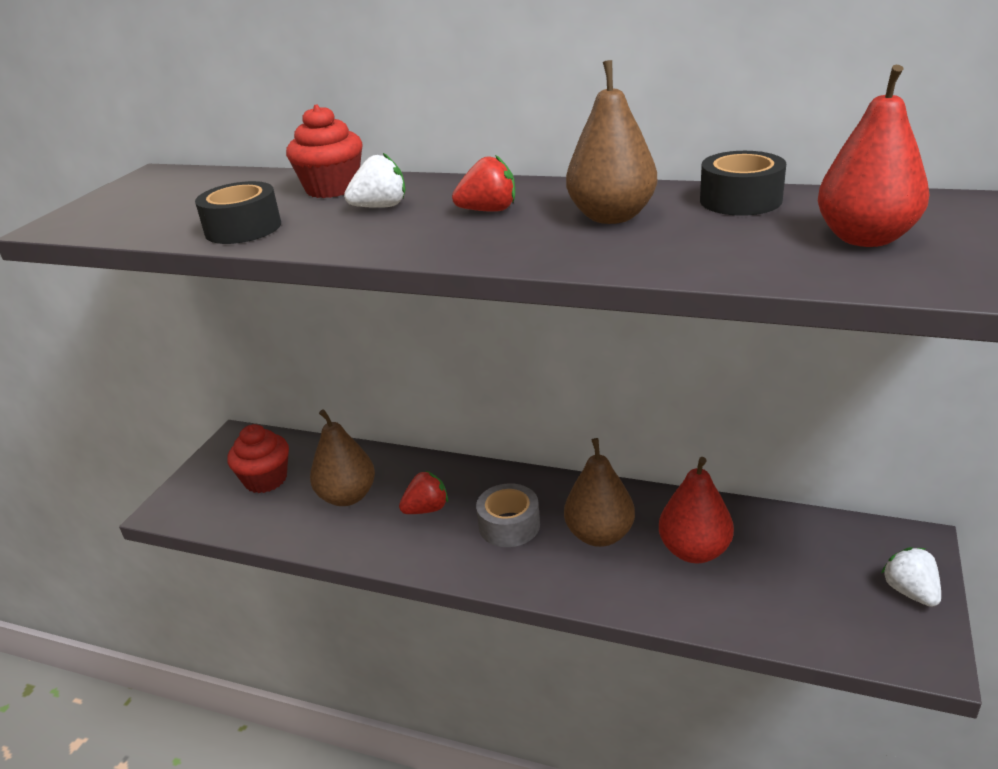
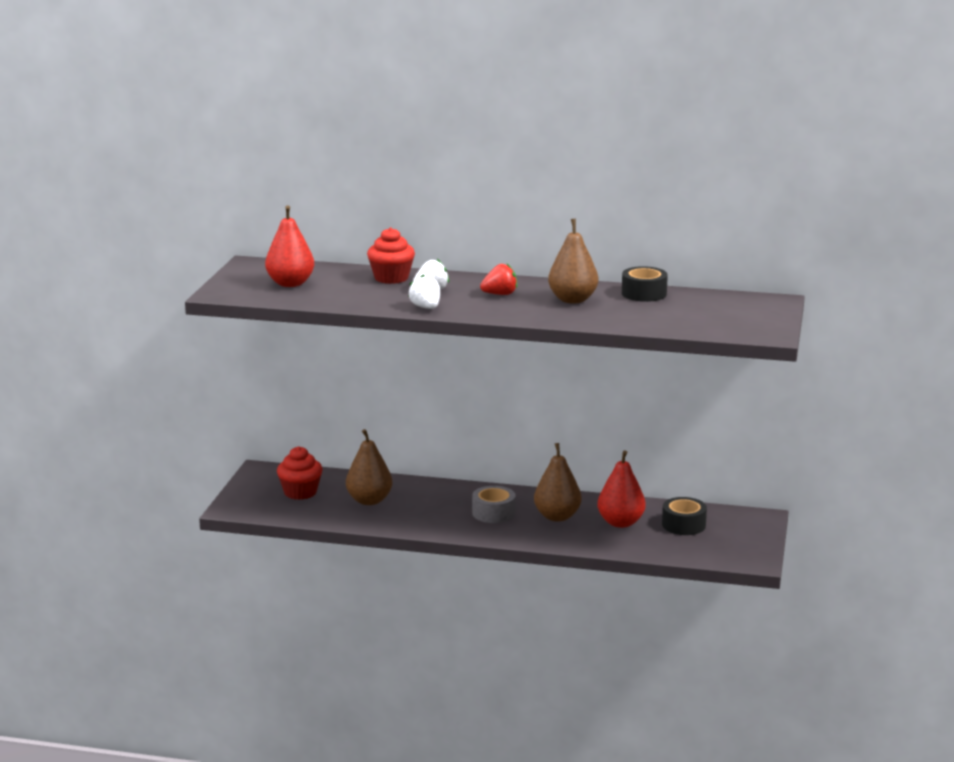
camera: 10 degrees left, 10 degrees down
(243, 228) = (351, 299): black tape -> black tape (683, 525)
(426, 509) = (431, 506): red strawberry -> none
(865, 238) = (704, 314): red pear -> red pear (290, 284)
(910, 592) = (752, 537): white strawberry -> white strawberry (426, 308)

